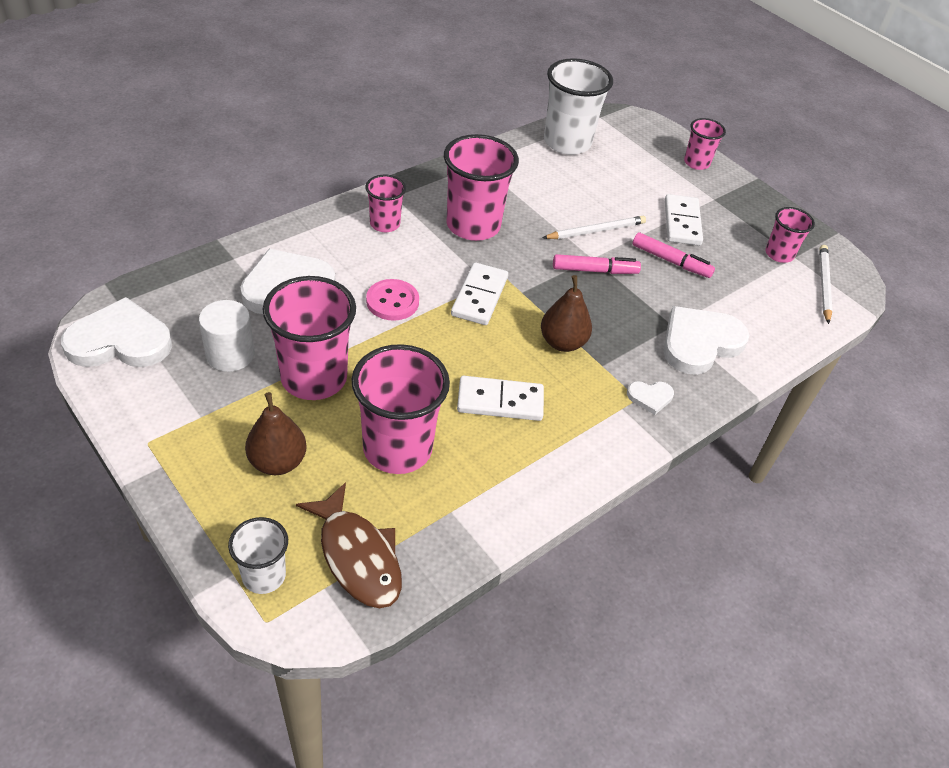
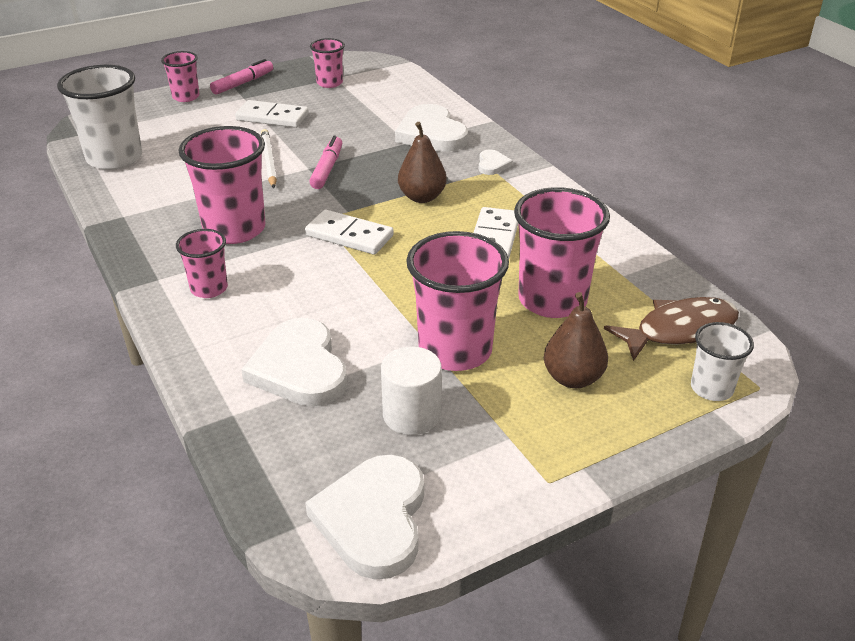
camera: 75 degrees left, 10 degrees down
(392, 301) = (345, 291): pink button -> none
(671, 261) = (325, 130): pink marker -> pink marker (243, 83)
(824, 285) = (372, 72): white pencil -> none

